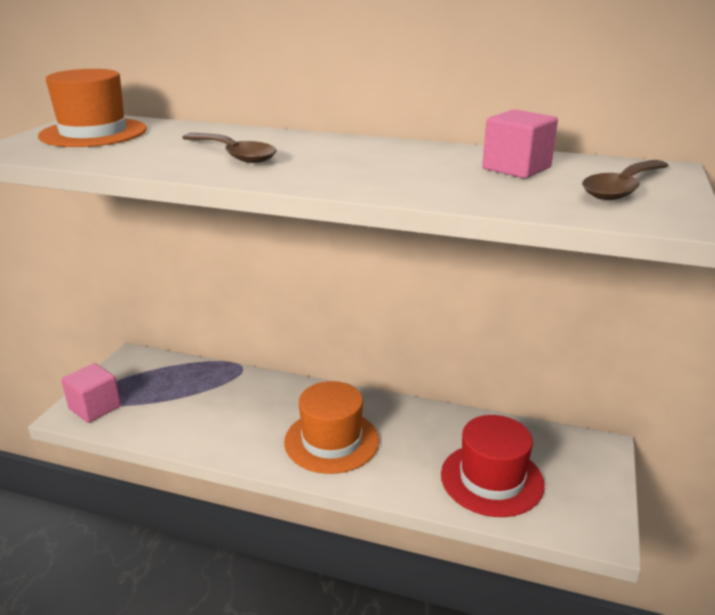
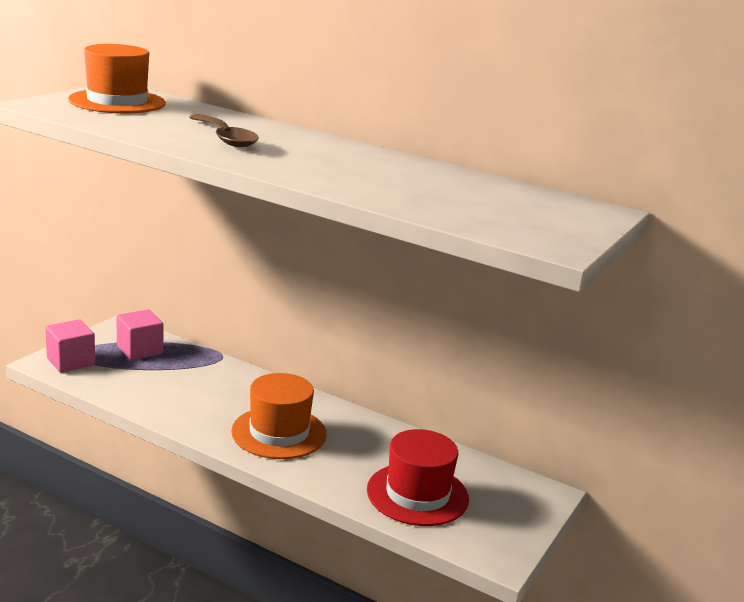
camera: 10 degrees right, 5 degrees down
(516, 168) = (465, 188): pink cube -> pink cube (139, 350)
(622, 189) = (541, 218): brown spoon -> none

